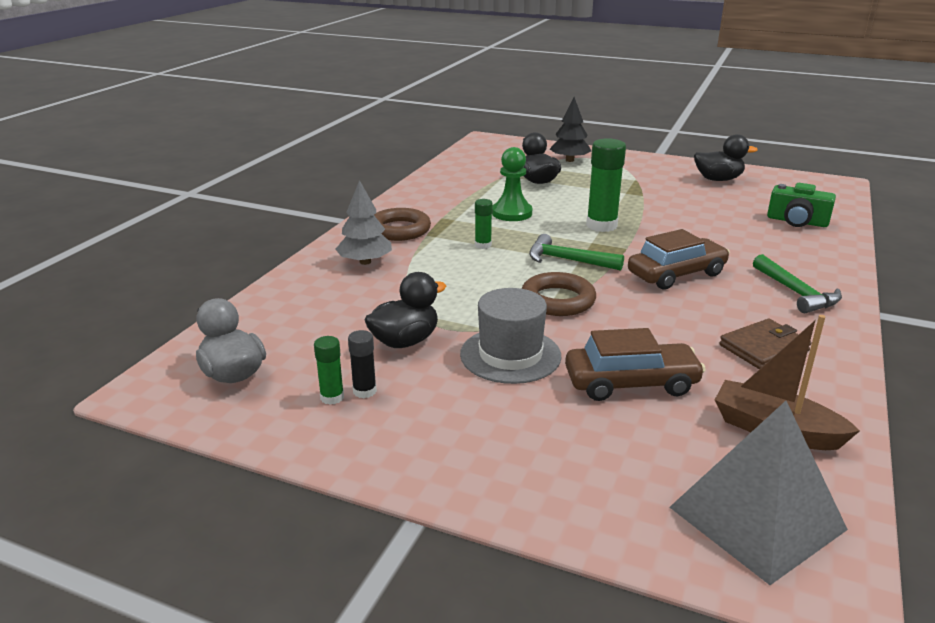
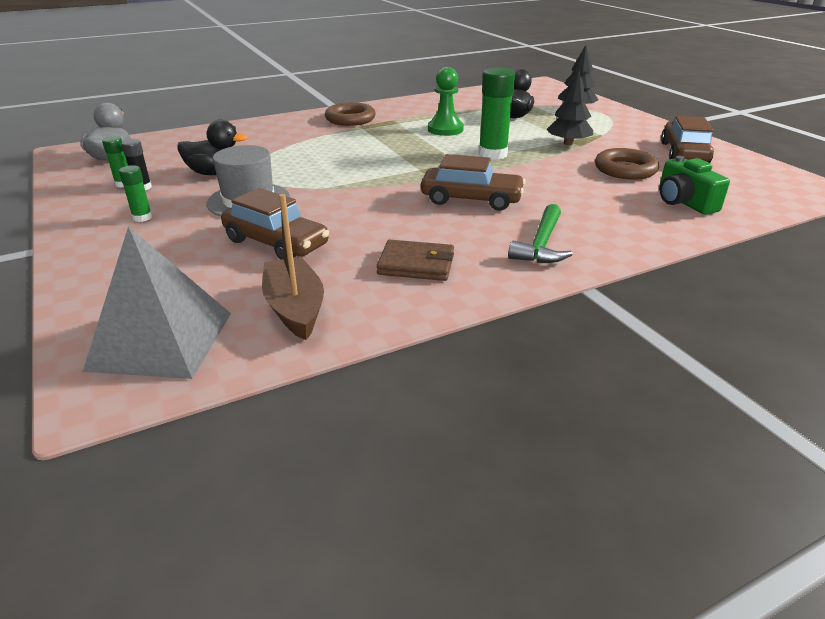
camera: 40 degrees right, 5 degrees up
(365, 262) = (291, 129): grey tree -> none
(483, 245) = (379, 141): green glue stick -> green glue stick (142, 217)
(558, 300) = (348, 185): brown ring -> brown ring (625, 169)
(567, 260) = (413, 166): green hammer -> none
(631, 196) = (568, 143): none -> black tree
(718, 179) = (684, 153): black duck -> brown car

